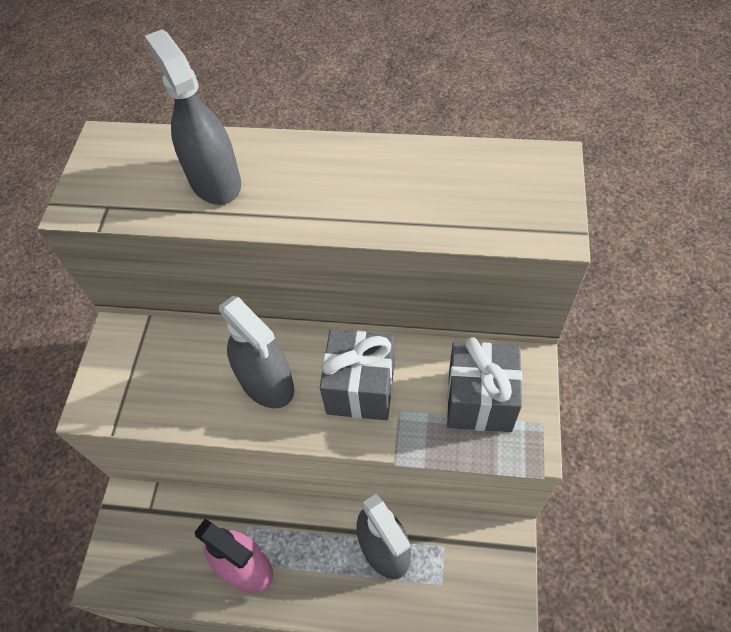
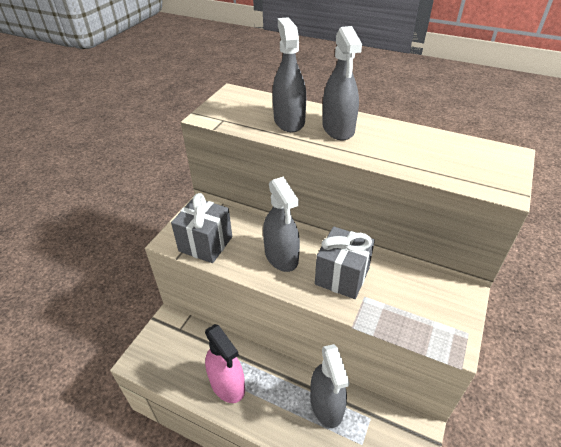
camera: 15 degrees right, 15 degrees down
(295, 176) = (338, 128): none -> grey spray bottle
(479, 401) = (424, 306): grey gift -> grey gift (205, 244)

